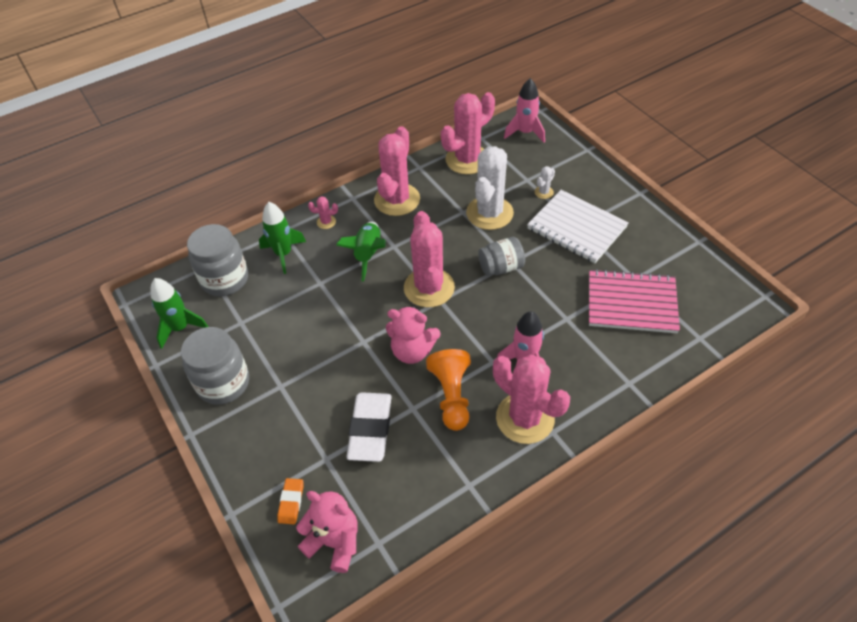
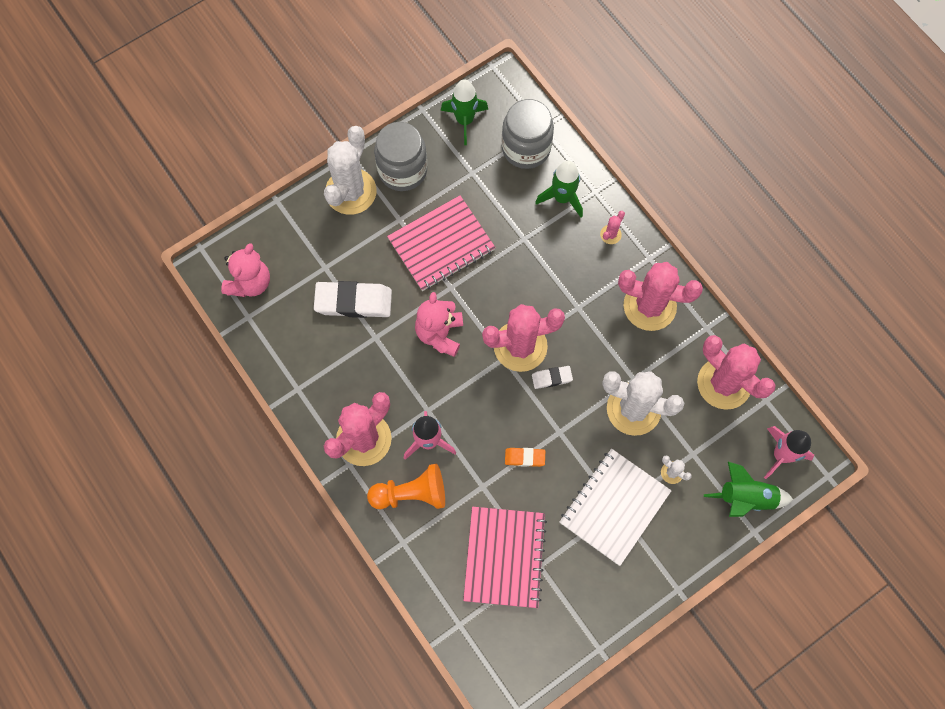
camera: 85 degrees right, 20 degrees up
(237, 433) = (351, 191): none -> white cactus
(291, 502) = (285, 244): orange eraser -> orange eraser (524, 457)
(315, 349) = (441, 244): none -> pink notebook
(326, 222) = (610, 234): pink cactus -> pink cactus turned 45 degrees clockwise
(368, 254) = (564, 282): green rocket -> green rocket (745, 498)
(451, 396) = (388, 372): orange pawn -> orange pawn (411, 493)
(460, 266) = (551, 378): none -> white eraser
(501, 267) = (551, 420): grey jar -> none

